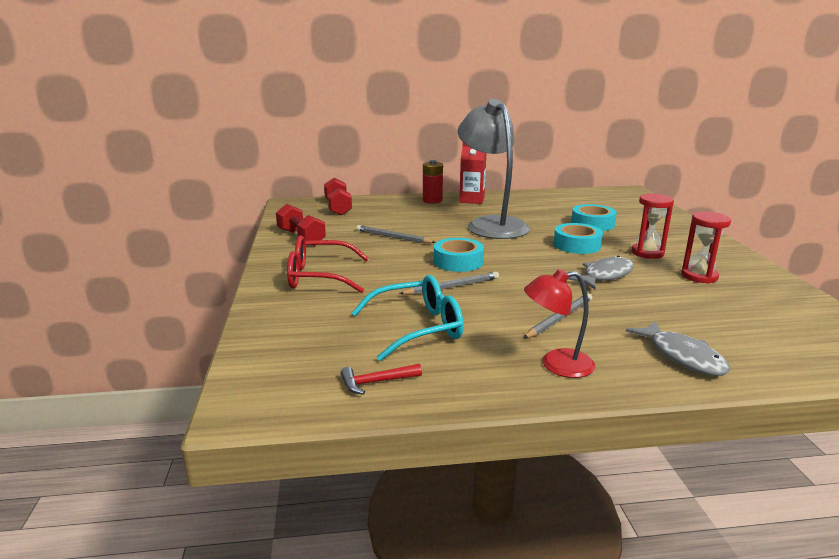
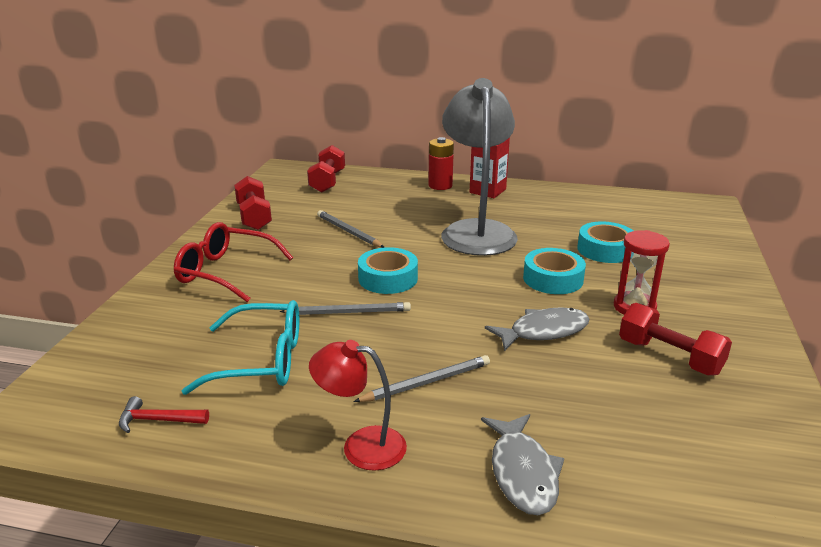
camera: 20 degrees right, 5 degrees up
(699, 276) = (669, 357): red hourglass -> red dumbbell

